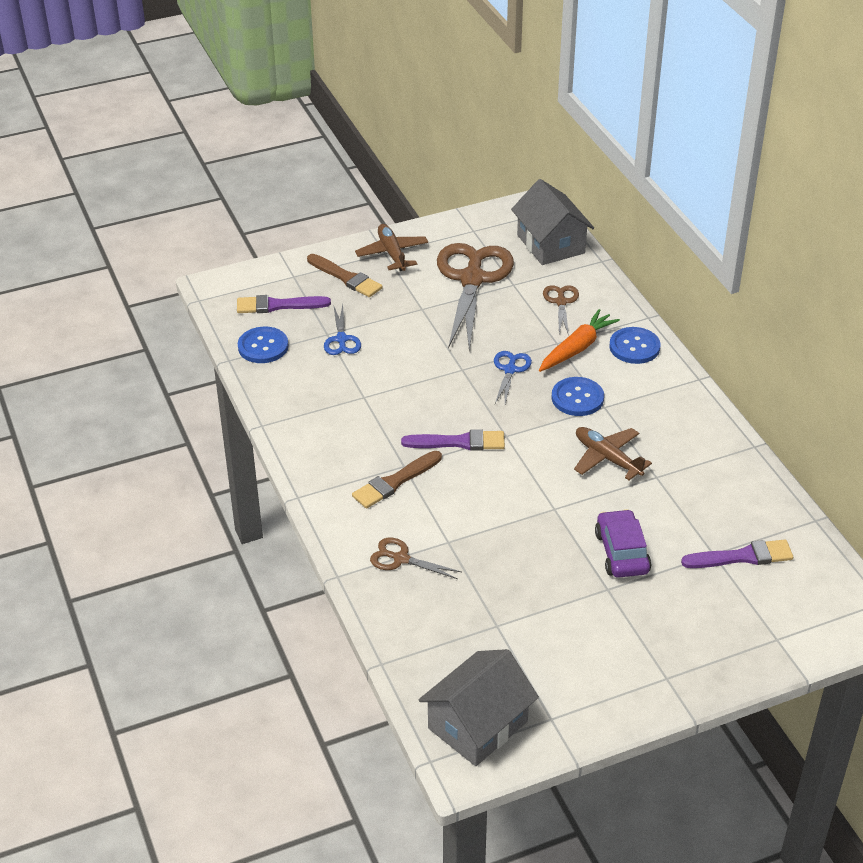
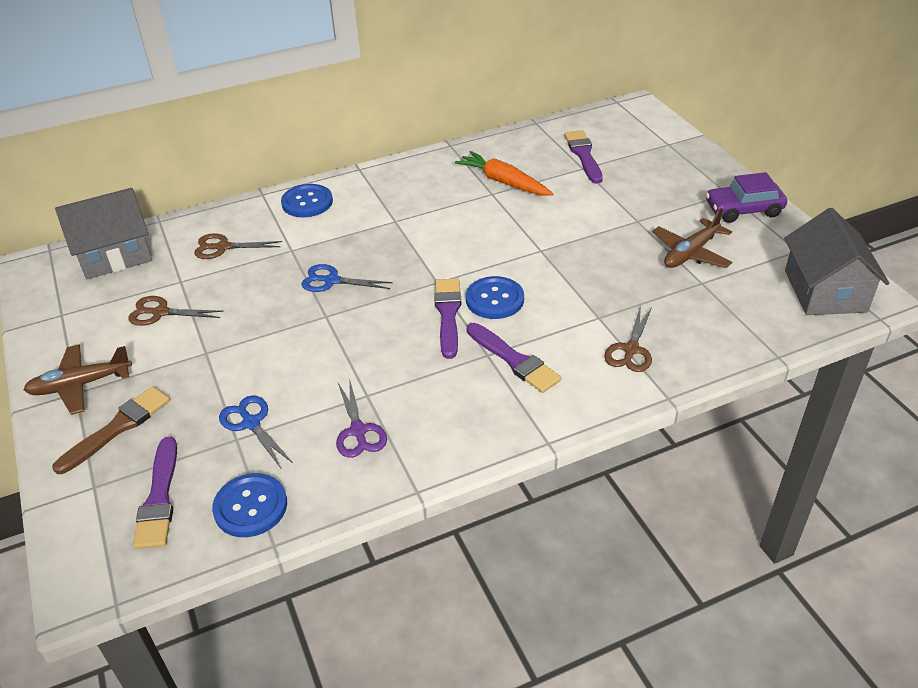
camera: 90 degrees left, 0 degrees up
(325, 394) = (358, 431): none -> purple scissors
(341, 339) = (251, 423): blue scissors -> blue scissors turned 120 degrees counterclockwise
(395, 482) = (514, 360): brown brush -> purple brush
(472, 279) = (160, 312): brown scissors -> brown scissors, size x0.46
(478, 725) = (825, 291): grey house -> grey house turned 45 degrees clockwise
(577, 348) = (303, 237): orange carrot -> orange carrot (504, 182)
(577, 398) = (381, 236): blue button -> blue button (494, 299)
(607, 458) = (469, 219): brown plane -> brown plane (690, 253)
(621, 552) = (591, 213): purple car -> purple car (743, 210)

